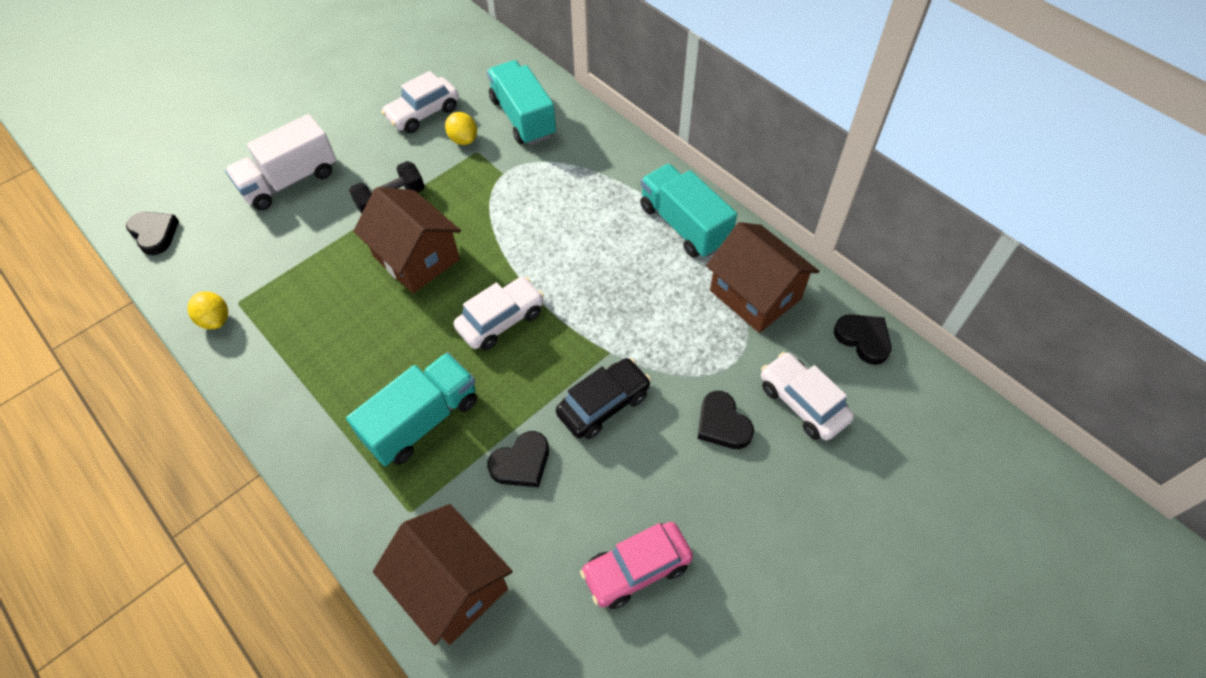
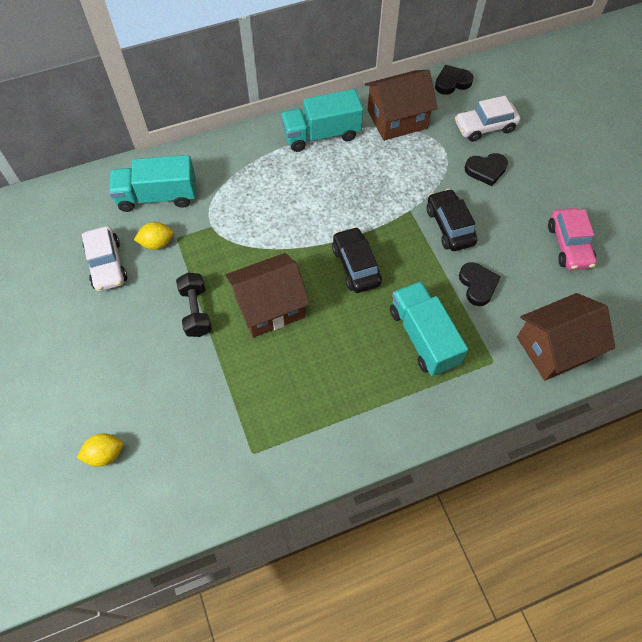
camera: 70 degrees left, 5 degrees up
(154, 234) = (131, 520): black heart -> none
(215, 320) = (264, 474): yellow lemon -> yellow lemon (105, 454)
(290, 181) = (128, 387): white truck -> none
(501, 320) = (356, 266): white car -> black car

